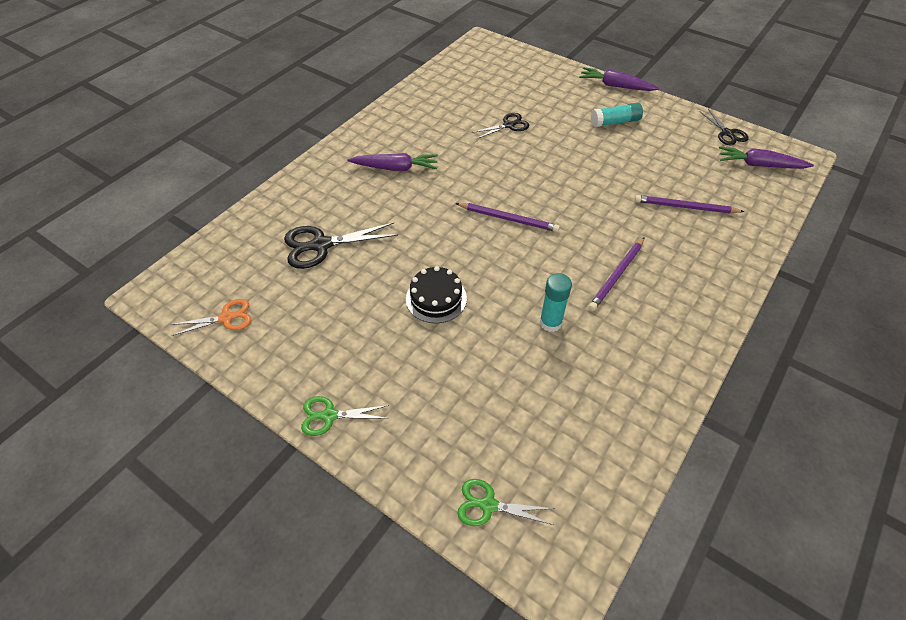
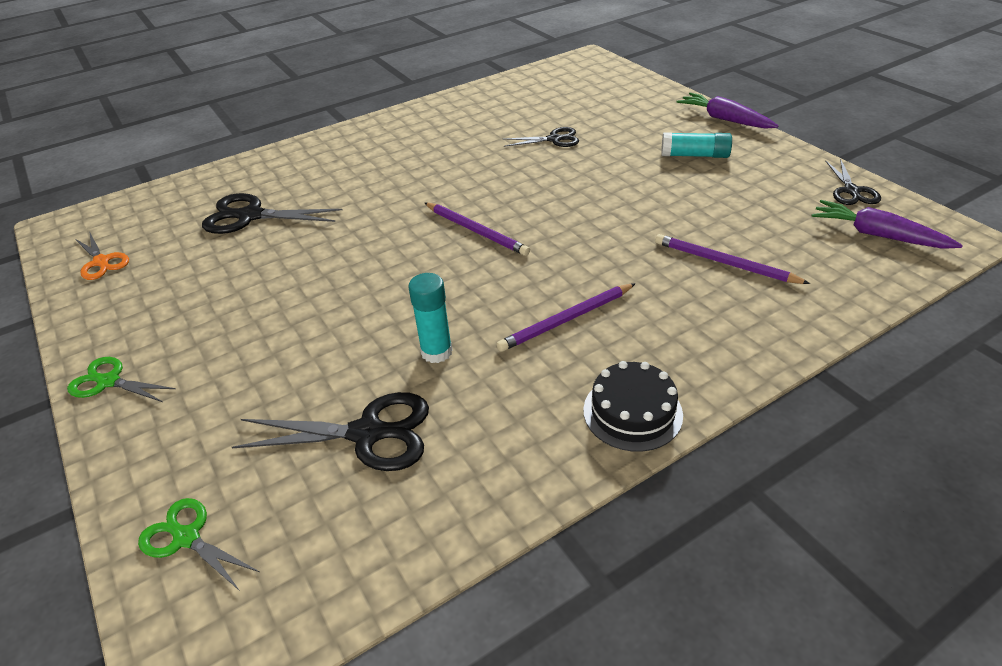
camera: 25 degrees right, 10 degrees down
(226, 318) = (101, 262): orange scissors -> orange scissors turned 45 degrees clockwise
(395, 168) = (390, 159): purple carrot -> none
(436, 298) = (324, 293): black cake -> black cake (632, 412)
(549, 395) = (367, 433): none -> black scissors

